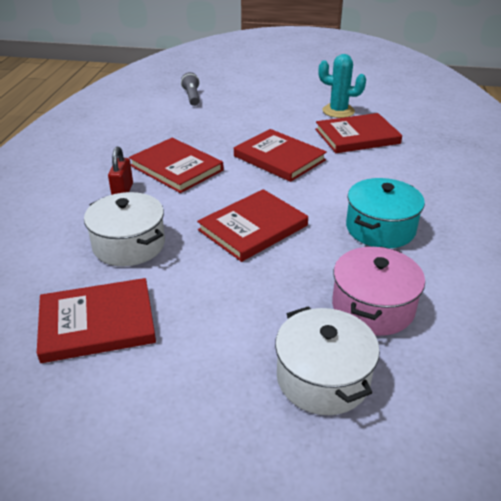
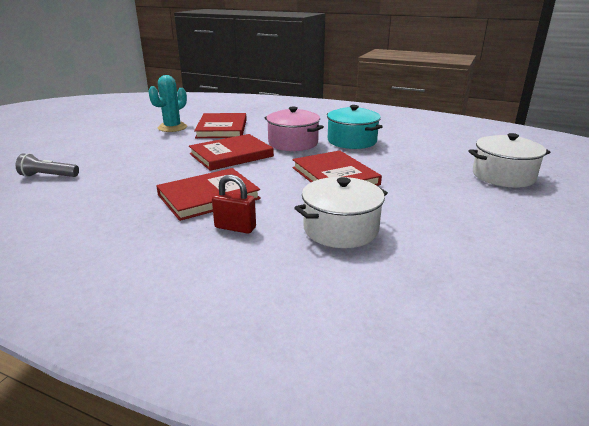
camera: 75 degrees left, 10 degrees down
(97, 323) = (461, 250): red book -> none
(373, 307) = (435, 155): pink pot -> pink pot (293, 143)

